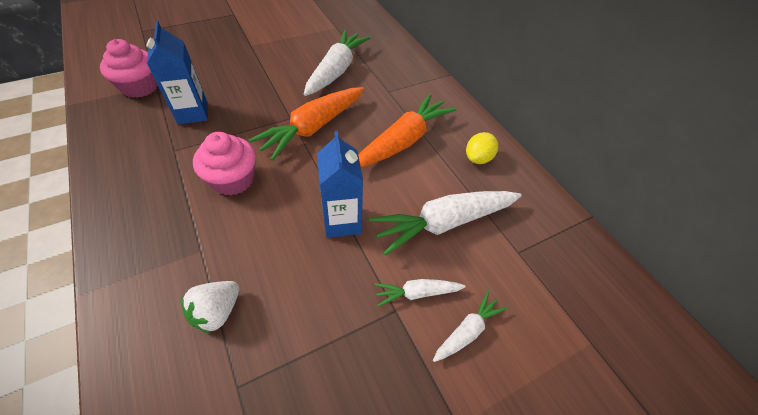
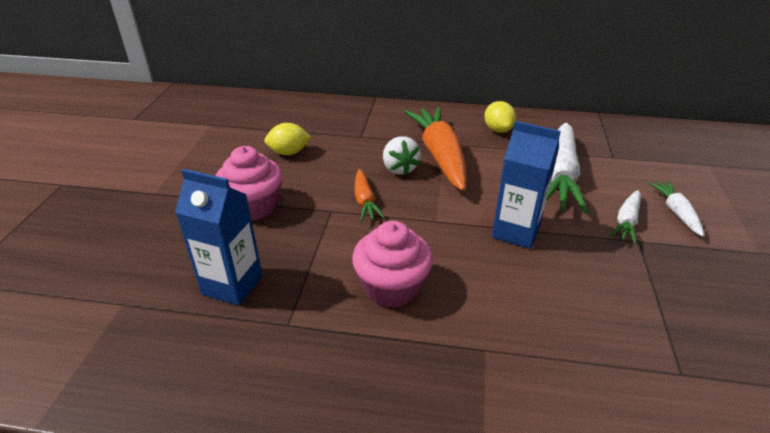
camera: 50 degrees left, 15 degrees down
(140, 87) = (105, 322): pink cupcake -> pink cupcake (254, 206)
(217, 312) = (581, 361): white strawberry -> white strawberry (399, 168)
(313, 128) = (365, 201): orange carrot -> orange carrot, size x0.50
(336, 71) = (289, 152): white carrot -> yellow lemon

